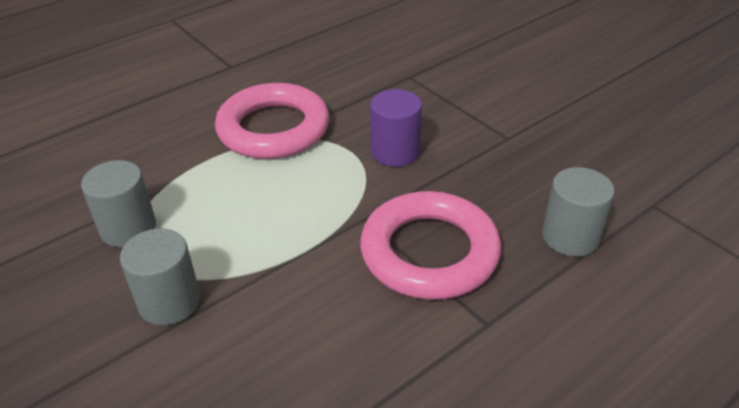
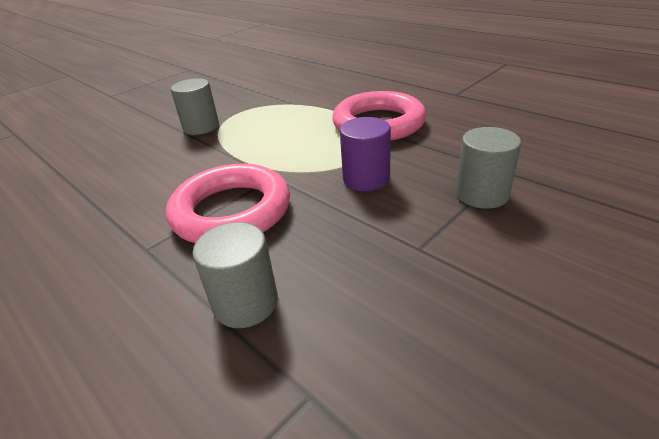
camera: 85 degrees right, 5 degrees down
(128, 228) = (263, 104): grey cylinder -> grey cylinder (482, 194)

